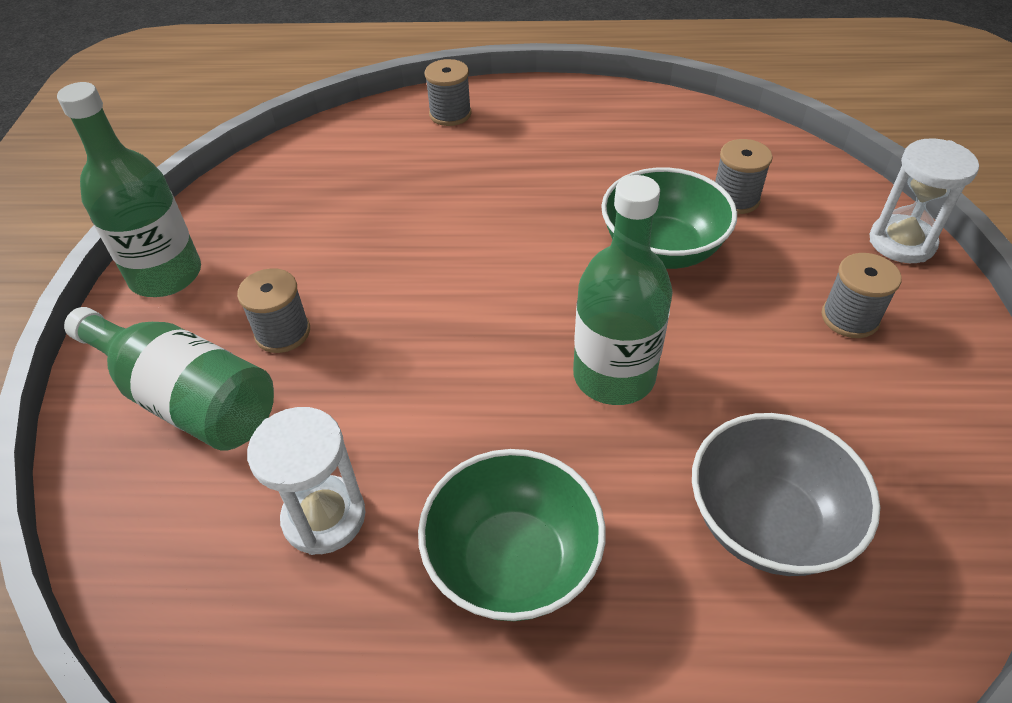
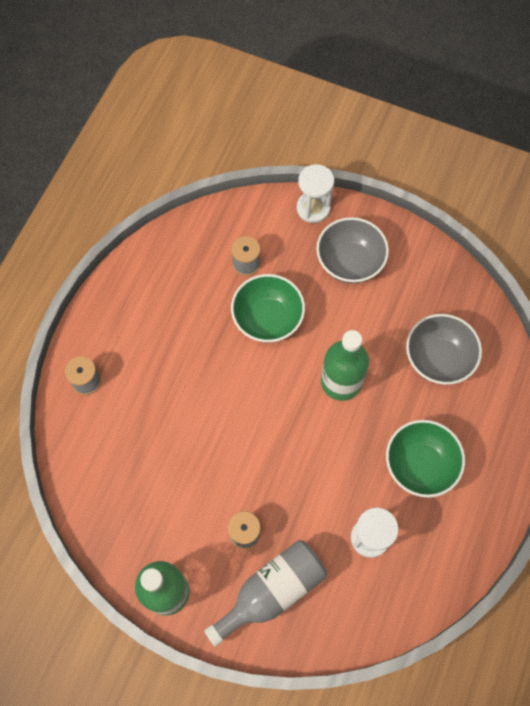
camera: 70 degrees left, 20 degrees up
(187, 398) = (272, 591): green bottle -> grey bottle
(850, 318) = (349, 262): grey spool -> grey bowl

